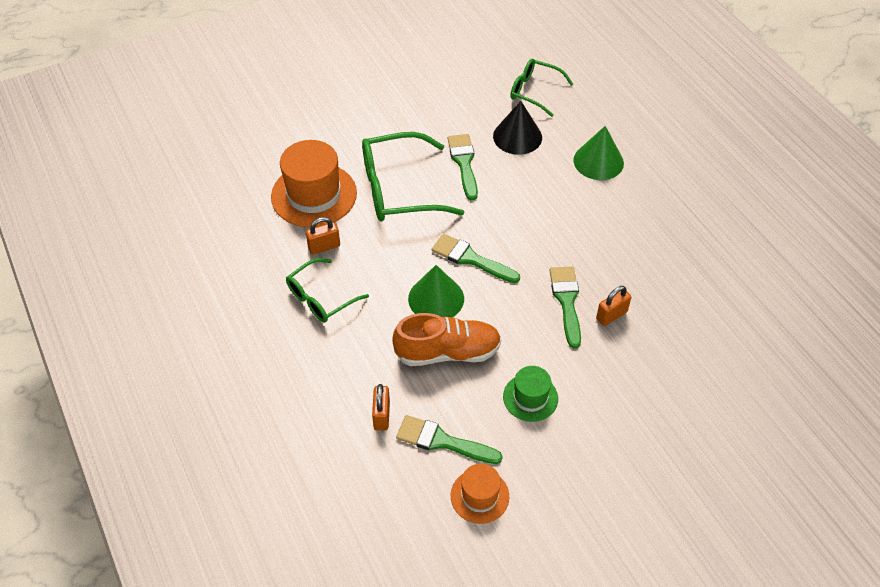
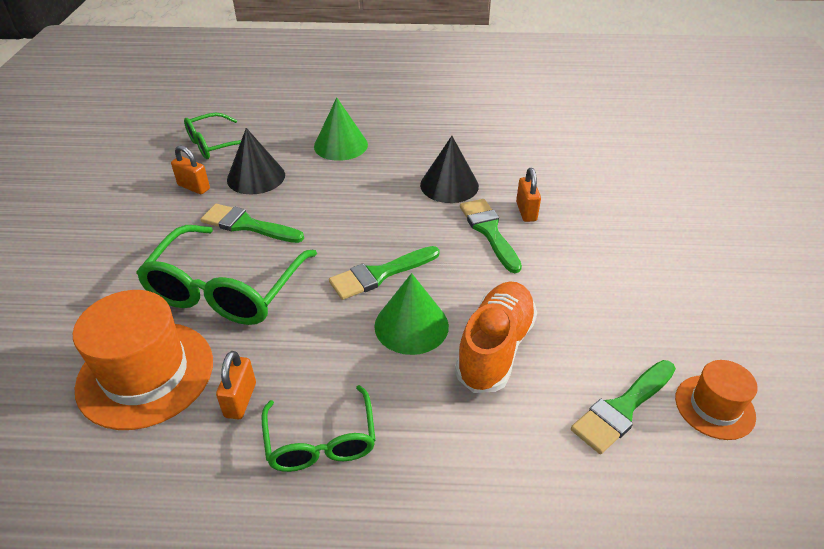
camera: 60 degrees left, 10 degrees down
(381, 415) = (555, 455): orange padlock -> orange padlock (194, 187)
(530, 397) = (595, 307): green hat -> none
(566, 301) = (489, 231): green brush -> green brush turned 45 degrees clockwise
(604, 252) = (449, 185): none -> black cone

